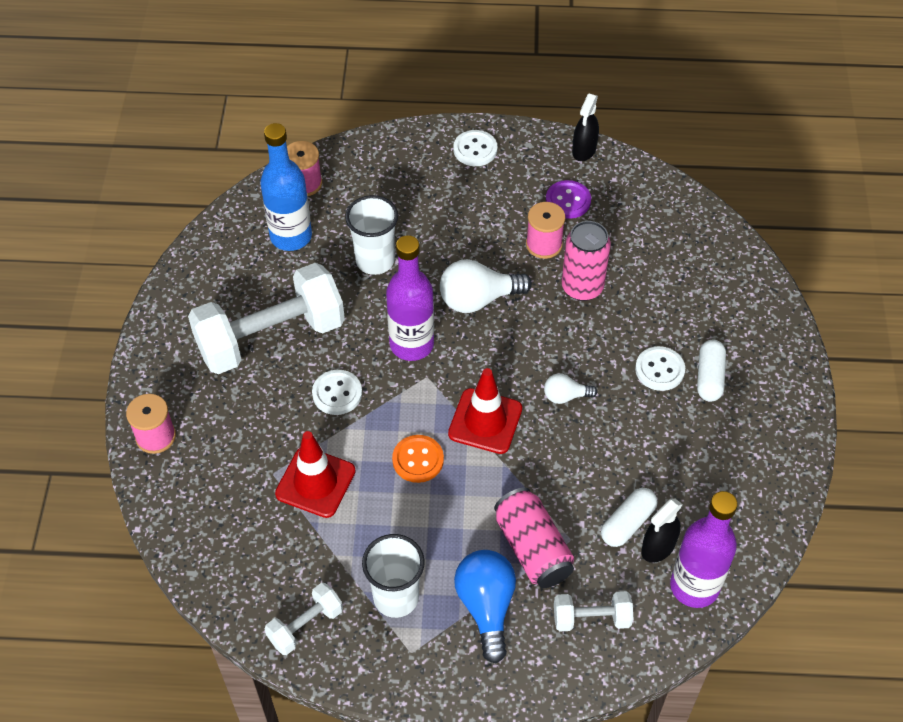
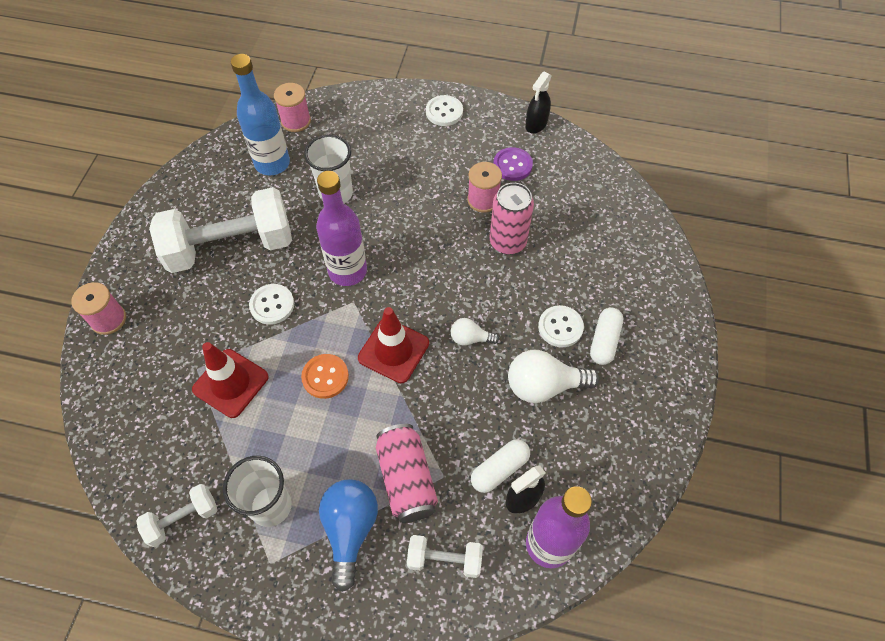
camera: 10 degrees right, 5 degrees up
(478, 299) = (415, 239): white light bulb -> white light bulb (544, 385)

